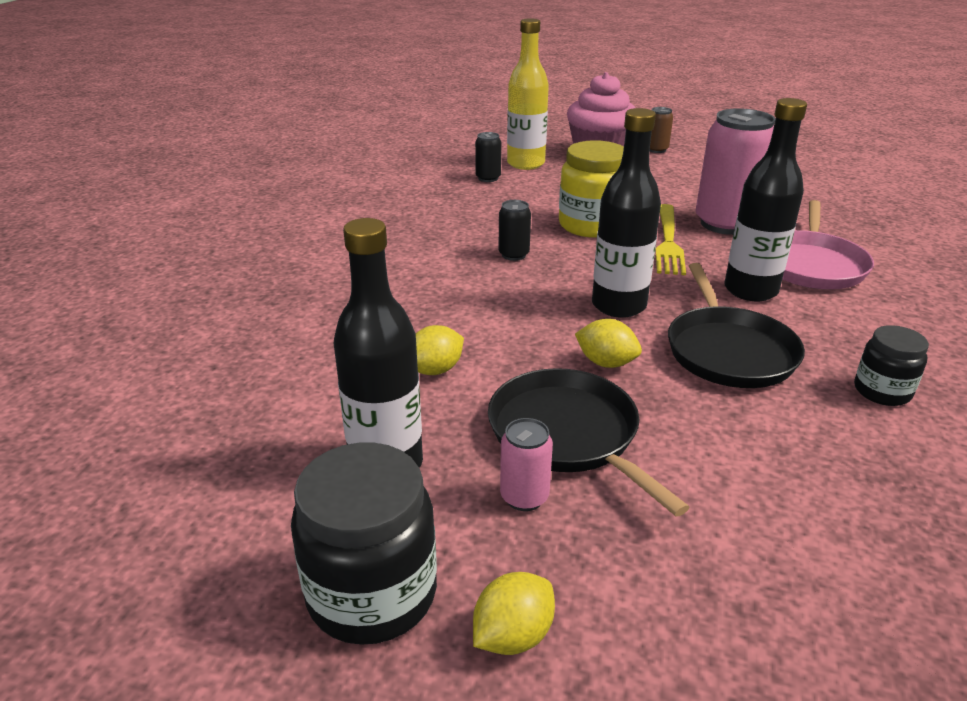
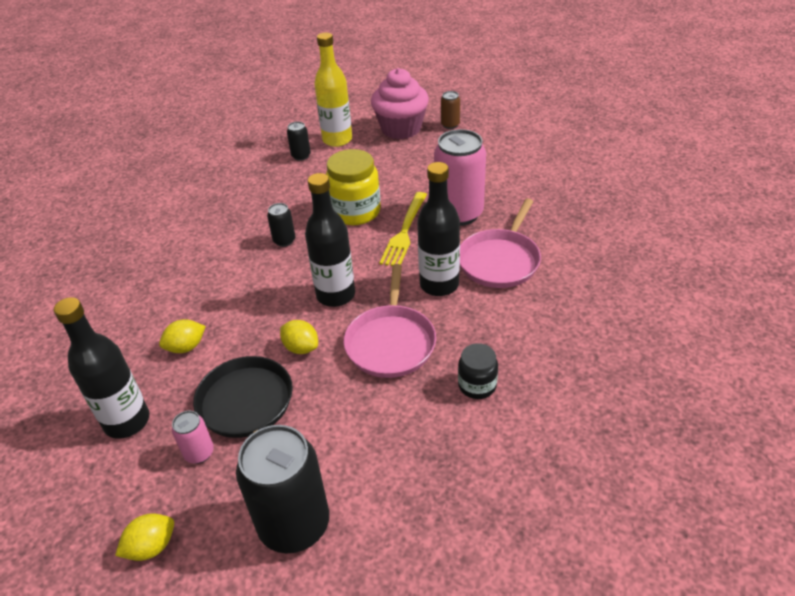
camera: 10 degrees right, 10 degrees up
(372, 594) = (86, 512): black jar -> none
(728, 351) = (391, 342): black pan -> pink pan
(735, 583) = (294, 525): none -> black can

